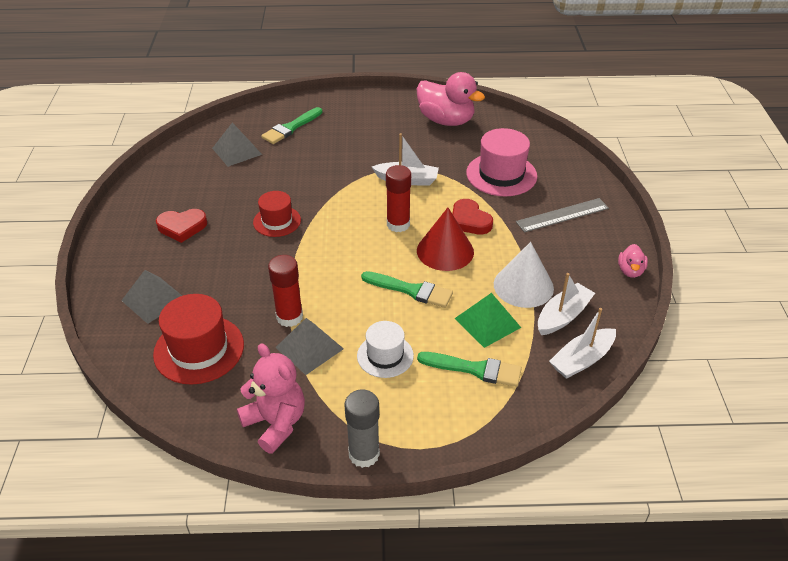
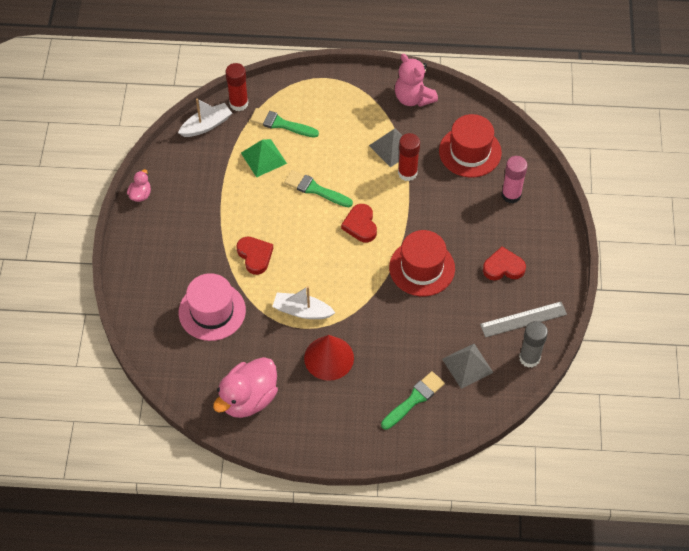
camera: 175 degrees left, 15 degrees up
(154, 300) = (511, 195): grey pyramid -> pink glue stick
(277, 221) = (422, 268): red hat -> red hat, size x1.59
(349, 256) = (360, 225): none -> red heart
(364, 454) = (359, 76): grey glue stick -> grey glue stick (529, 358)
(385, 356) = (340, 138): white hat -> none
(398, 224) = (317, 256): red glue stick -> red glue stick (238, 103)
(445, 251) = (282, 225): red cone -> red cone (329, 358)
(446, 120) = (248, 399): pink duck -> pink duck turned 90 degrees counterclockwise
(523, 286) = (228, 187): white cone -> none
(562, 215) = (173, 256): grey ruler -> grey ruler (523, 319)
(563, 316) = (207, 159): white boat -> none

